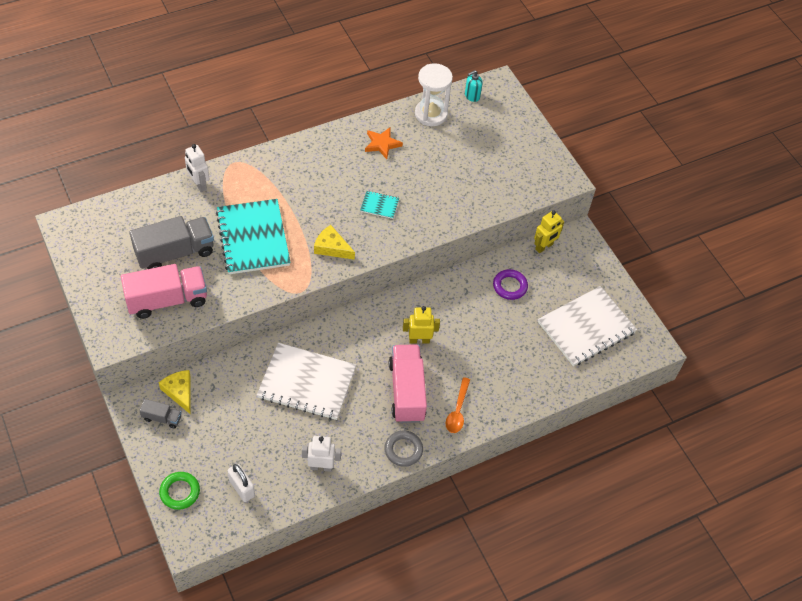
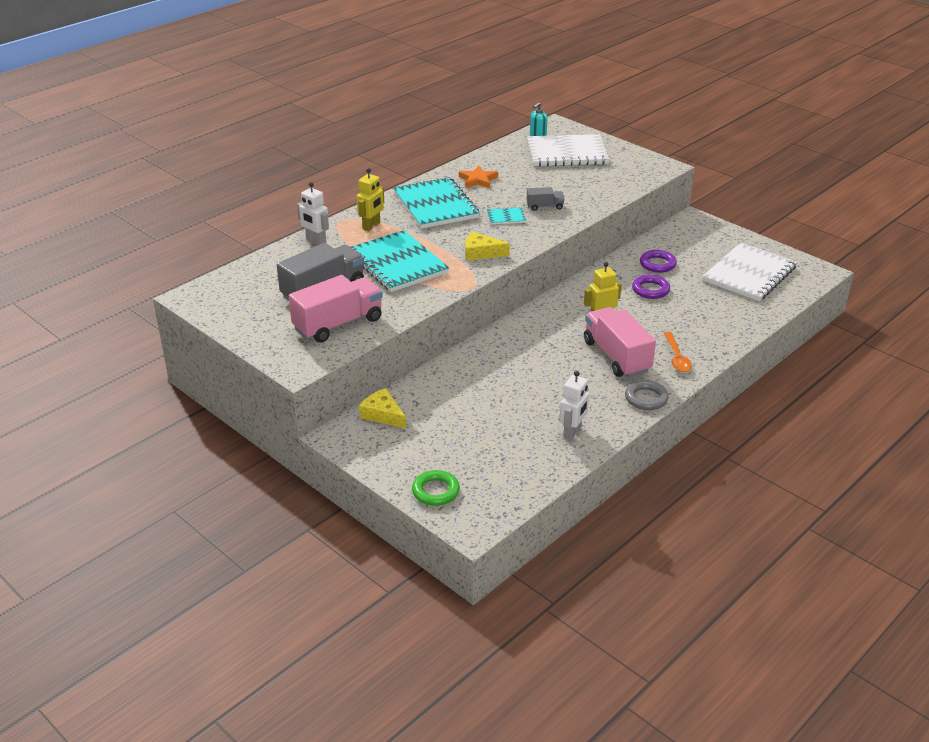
camera: 15 degrees left, 20 degrees down
(162, 418) = (376, 439): grey truck -> grey truck (545, 206)
(242, 488) = (501, 470): white padlock -> none
(307, 383) = (512, 375): white notebook -> white notebook (567, 153)
(321, 467) = (572, 432): white robot -> white robot turned 135 degrees clockwise
(325, 169) = (435, 205): none -> turquoise notebook
(431, 114) = (509, 153): white hourglass -> none
(484, 318) = (650, 290): none -> purple ring
(544, 247) = (668, 232): yellow robot -> yellow robot (371, 226)

